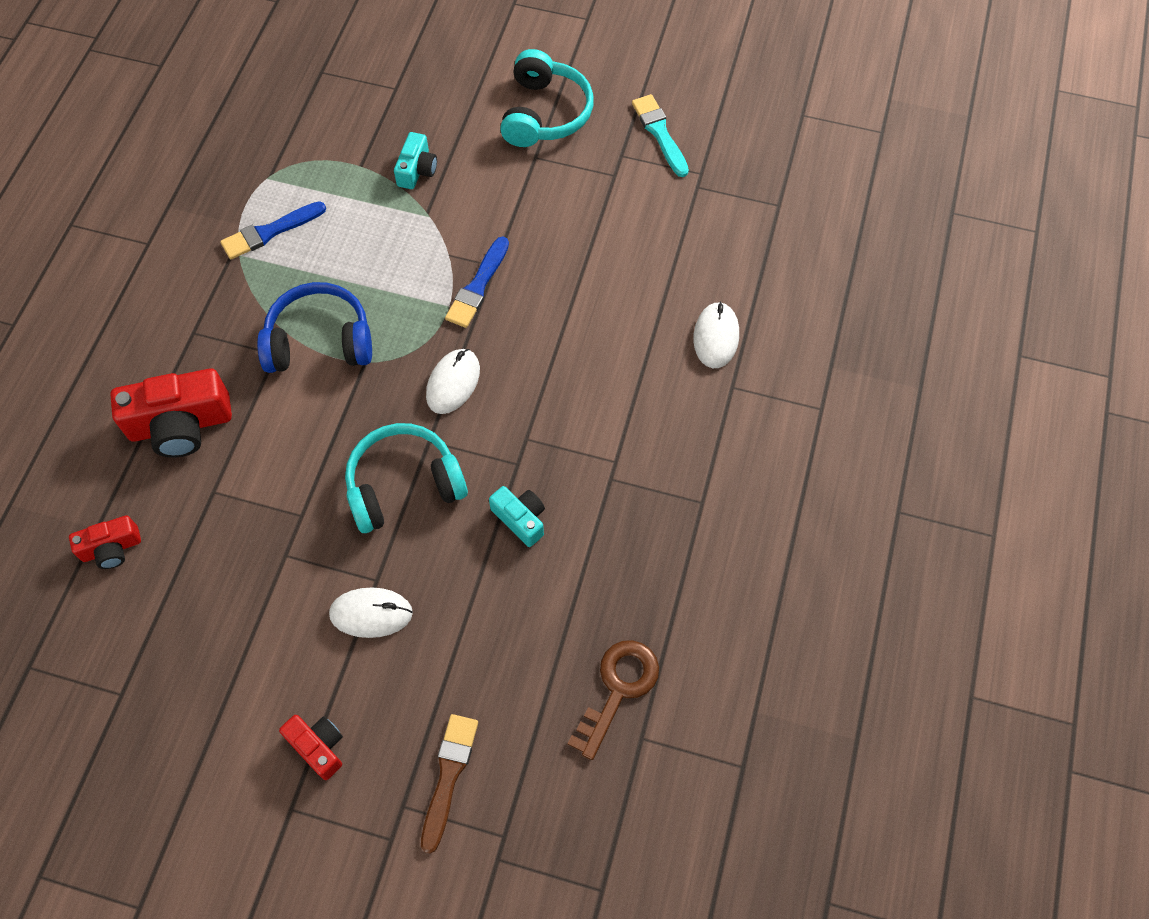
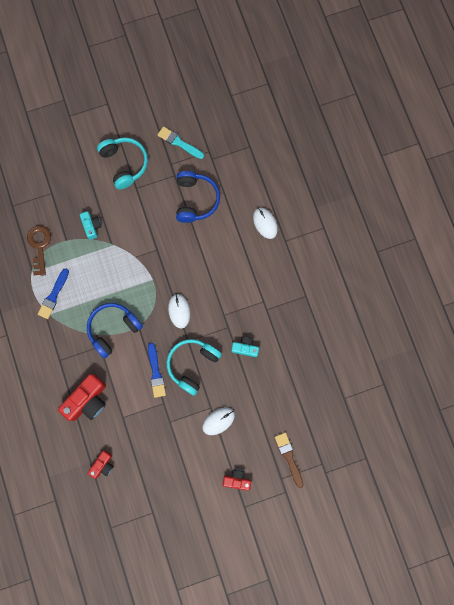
camera: 35 degrees left, 15 degrees up
(478, 286) = (157, 263): blue brush -> blue brush (156, 372)
(618, 689) = (324, 387): brown key -> brown key (39, 246)
(620, 230) = (195, 200): none -> blue headphones

